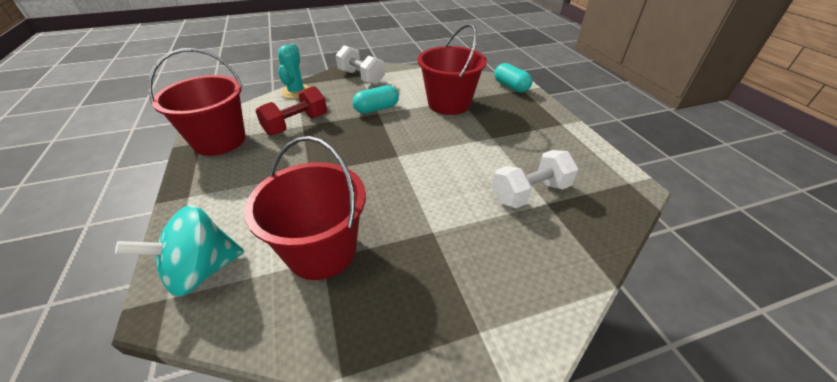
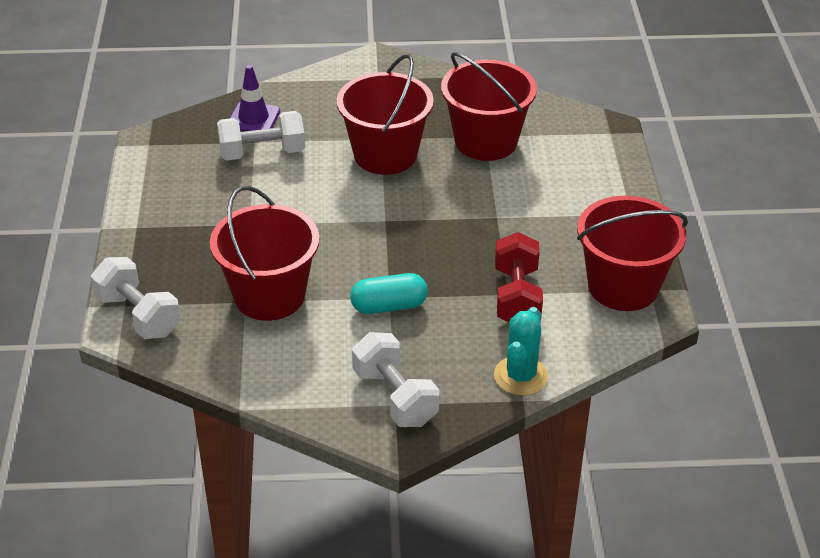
camera: 165 degrees left, 0 degrees up
(202, 271) = (588, 145): turquoise spinning top -> none
(296, 124) = (516, 296): red dumbbell -> red dumbbell turned 60 degrees counterclockwise
(420, 213) = (385, 155): none -> red bucket
(511, 87) = (138, 315): turquoise capsule -> white dumbbell
(571, 229) = (253, 118): none -> purple traffic cone

